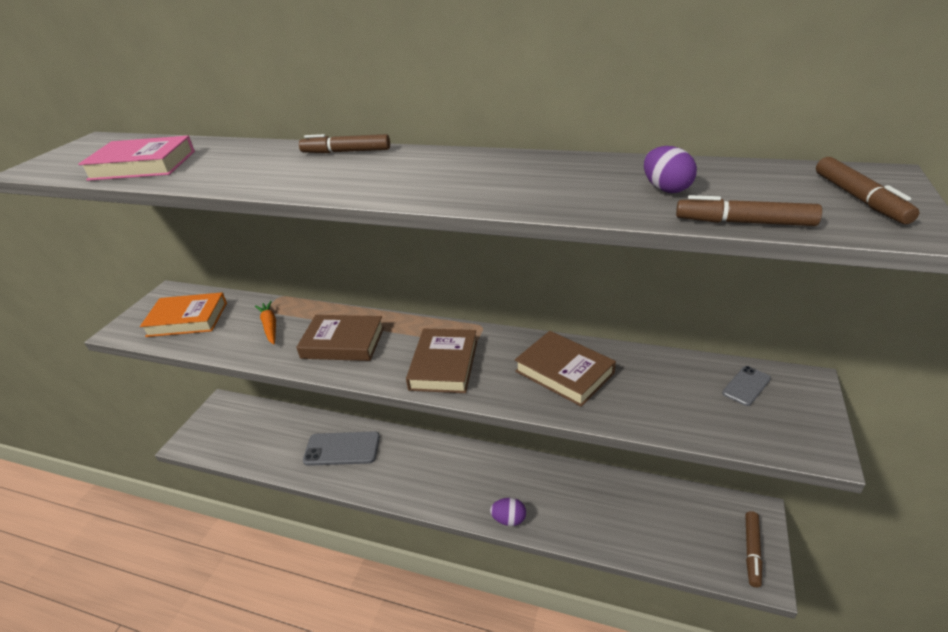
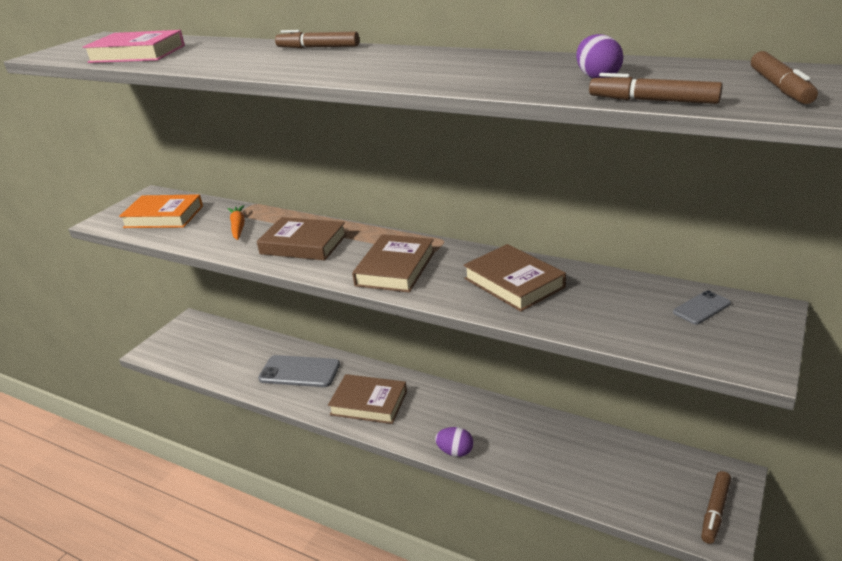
camera: 10 degrees right, 5 degrees down
(416, 476) = (369, 403): none -> brown book

